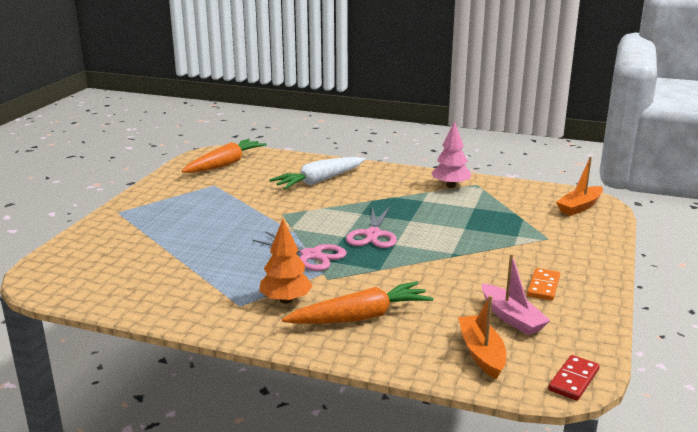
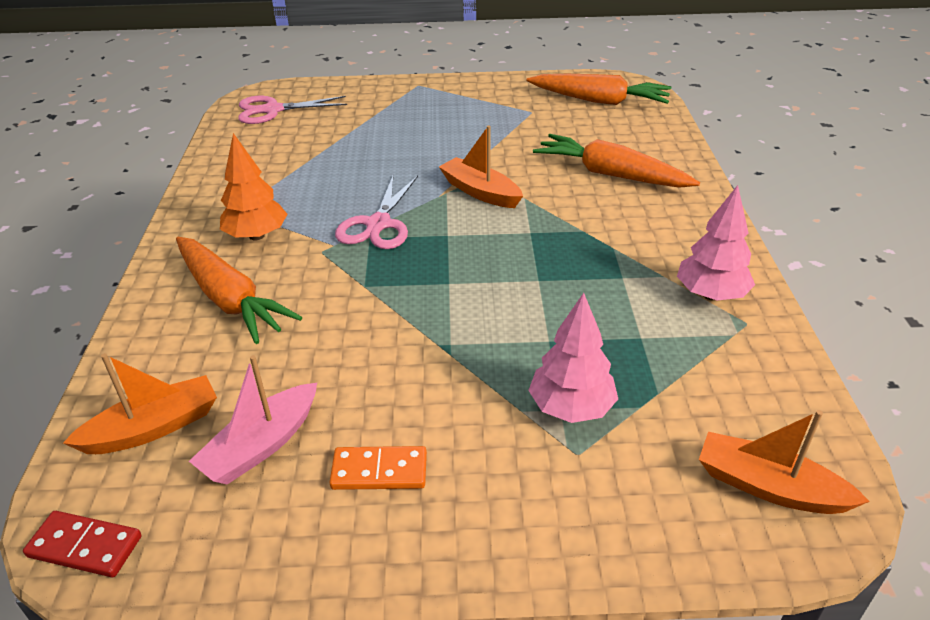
camera: 70 degrees right, 15 degrees up
(302, 218) = (480, 192): none -> orange boat
(319, 181) = (611, 174): white carrot -> orange carrot
(373, 235) = (467, 257): pink scissors -> pink scissors (273, 110)
(517, 233) = (571, 407): none -> pink tree

